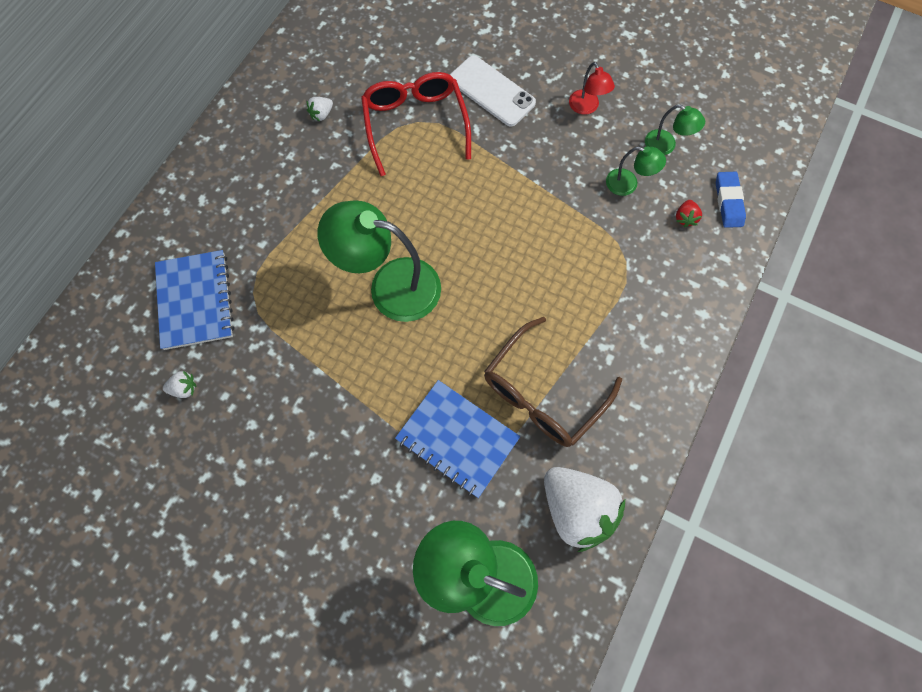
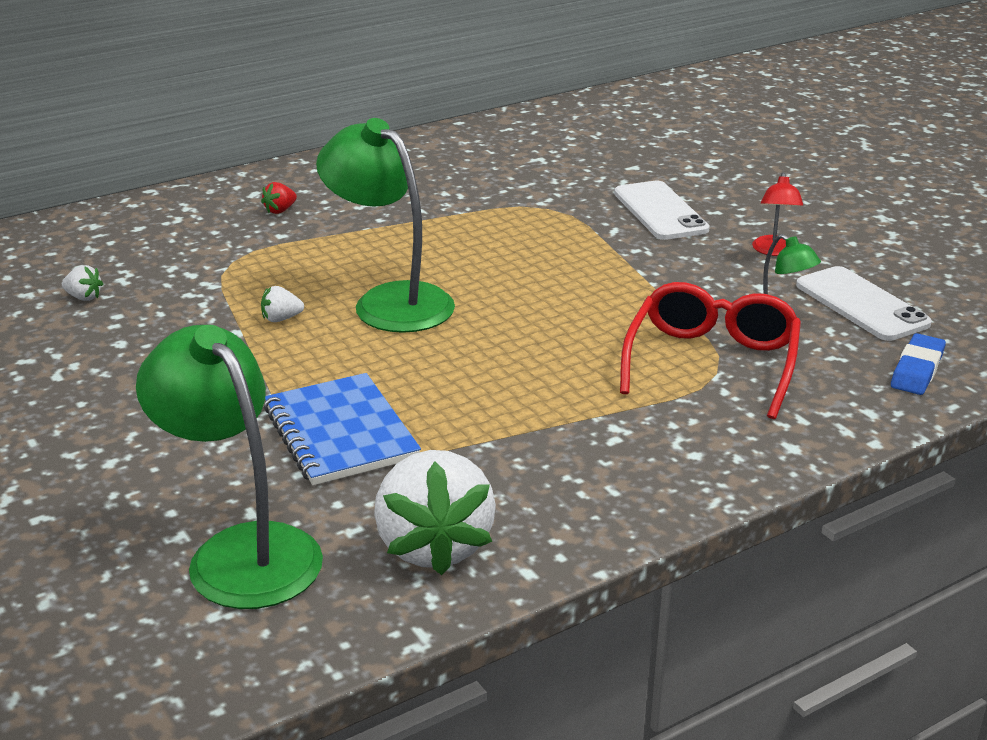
camera: 30 degrees right, 40 degrees down
(195, 301) = (168, 249): blue notebook -> none
(321, 114) = (443, 177): white strawberry -> white strawberry (281, 319)
(415, 124) = (543, 209): red glasses -> red glasses (712, 363)
(543, 393) = (492, 435): brown glasses -> none
(666, 146) = (861, 304): green lamp -> white phone
(685, 218) = (837, 364): red strawberry -> red strawberry (280, 210)

